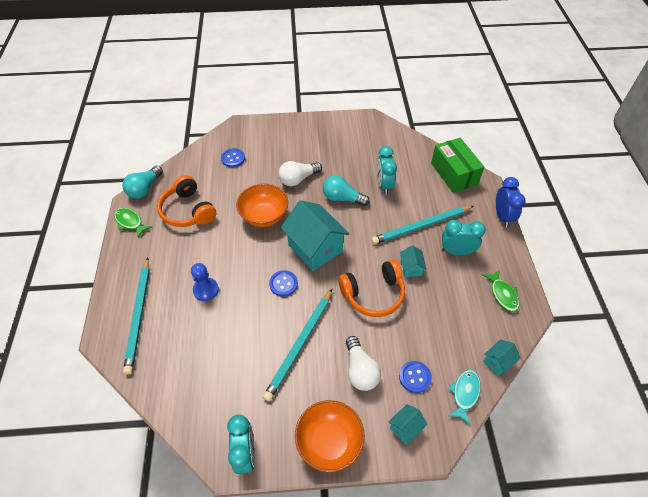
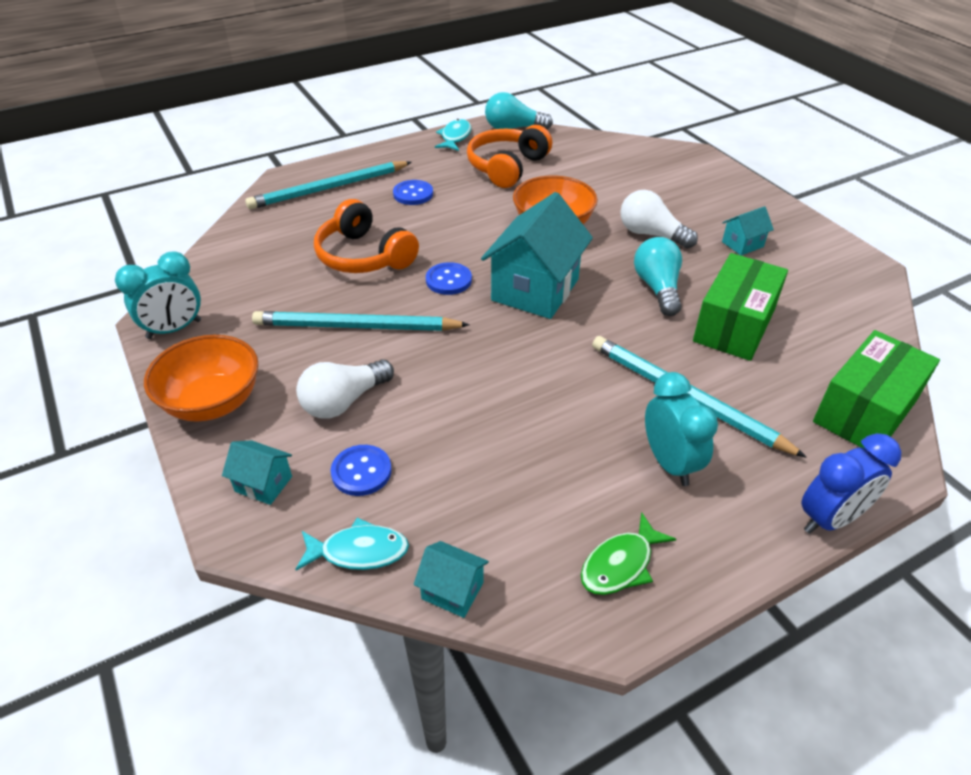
camera: 65 degrees right, 10 degrees down
(130, 222) = (455, 137): green fish -> turquoise fish
(206, 290) = (395, 221): blue pawn -> none
(233, 158) = (629, 169): blue button -> blue button (413, 194)
(373, 294) = (493, 377): orange headphones -> orange headphones (364, 256)
(383, 185) = (734, 325): turquoise clock -> green box
(410, 268) = (580, 408): turquoise house -> turquoise house (742, 244)

